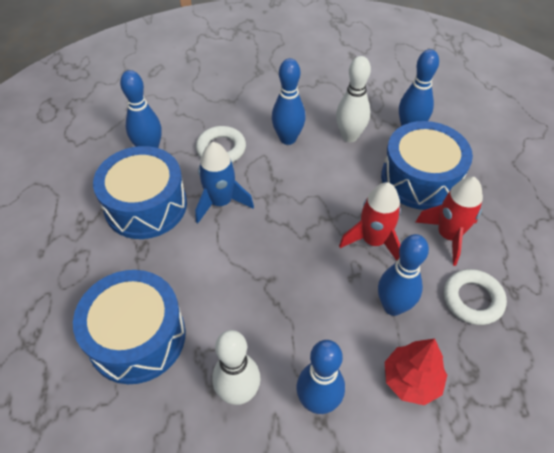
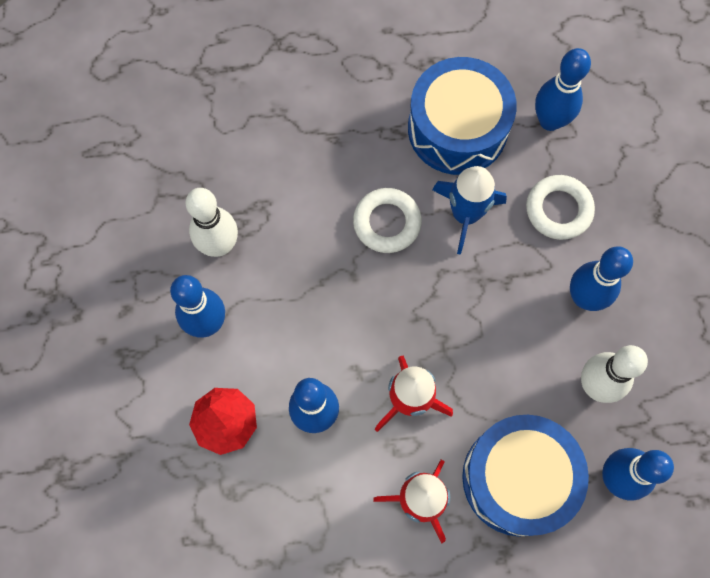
camera: 90 degrees right, 20 degrees up
(137, 337) = (283, 142): blue drum -> none
(472, 299) = (324, 512): white ring -> white ring (387, 223)

